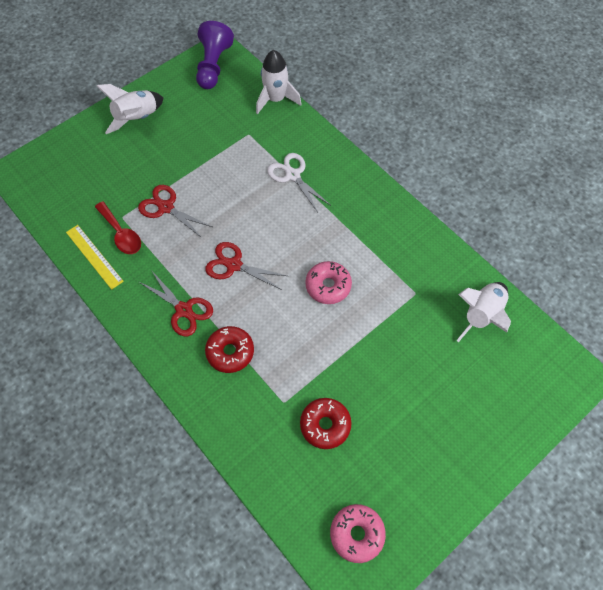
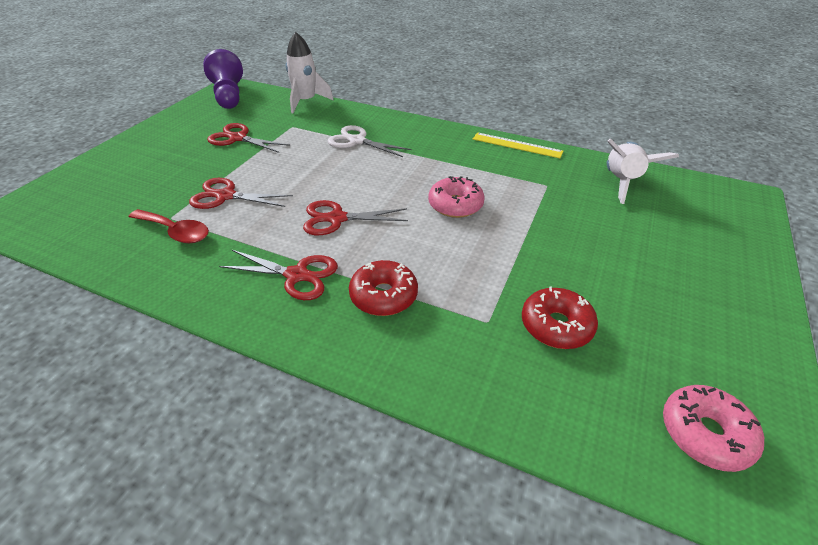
camera: 25 degrees left, 20 degrees down
(94, 256) = (144, 262): yellow ruler -> yellow ruler (517, 145)
(137, 119) = (158, 143): white rocket -> none
(199, 135) = (238, 138): none -> red scissors

